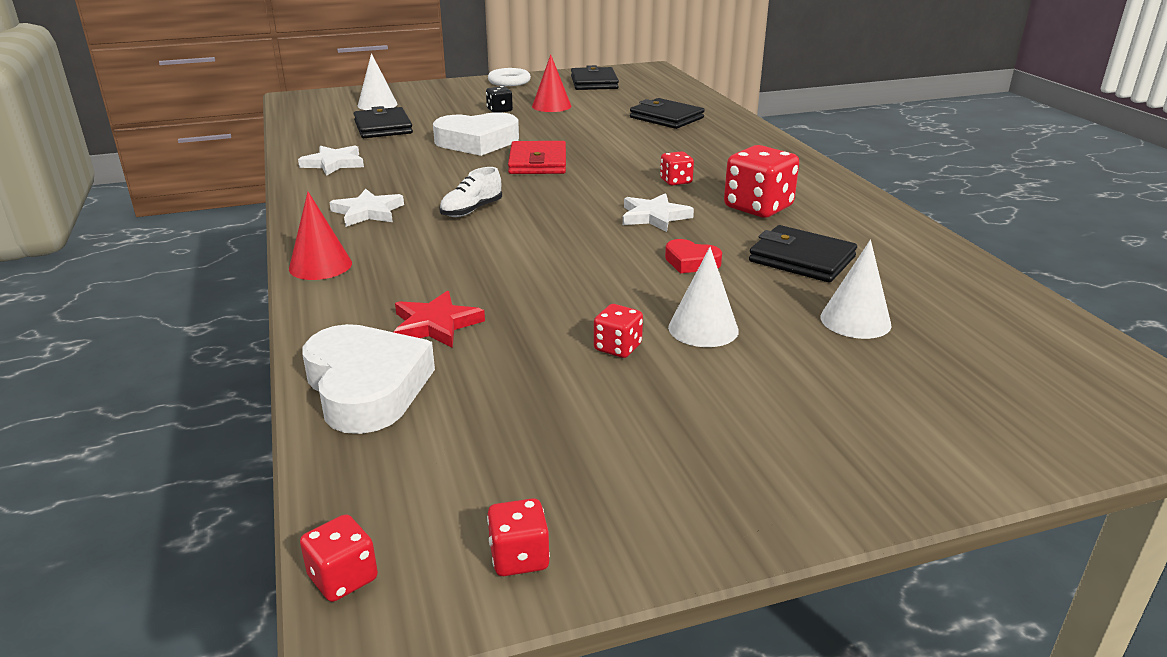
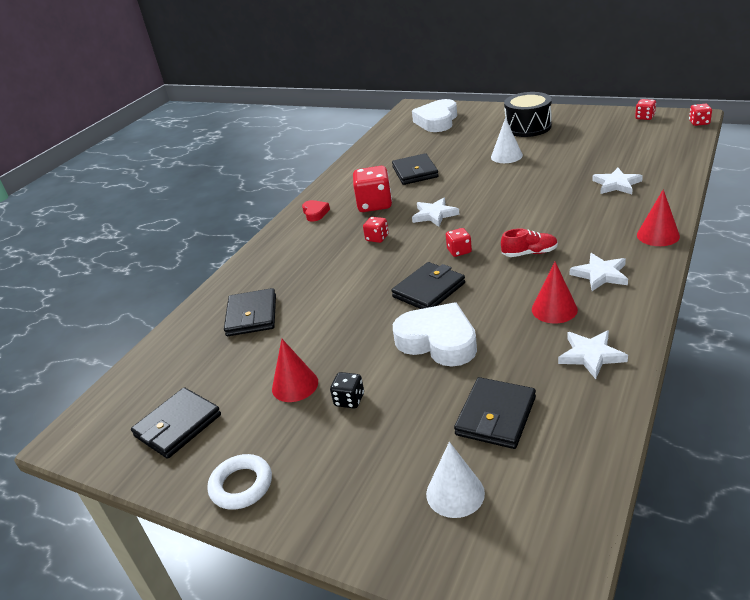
camera: 130 degrees left, 5 degrees up
(366, 387) = (665, 166): white heart -> white heart (437, 121)
(394, 179) = (554, 309): none -> red cone
(435, 325) = (616, 184): red star -> white star
(471, 210) = (529, 253): white shoe -> red shoe
(538, 162) = (429, 290): red wallet -> black wallet
(617, 348) = (549, 157): red dice -> red dice (459, 251)
(691, 262) = (463, 183): red heart -> red heart (315, 213)
(780, 419) = (528, 127): none -> black drum
(855, 320) = (447, 146): white cone -> none

